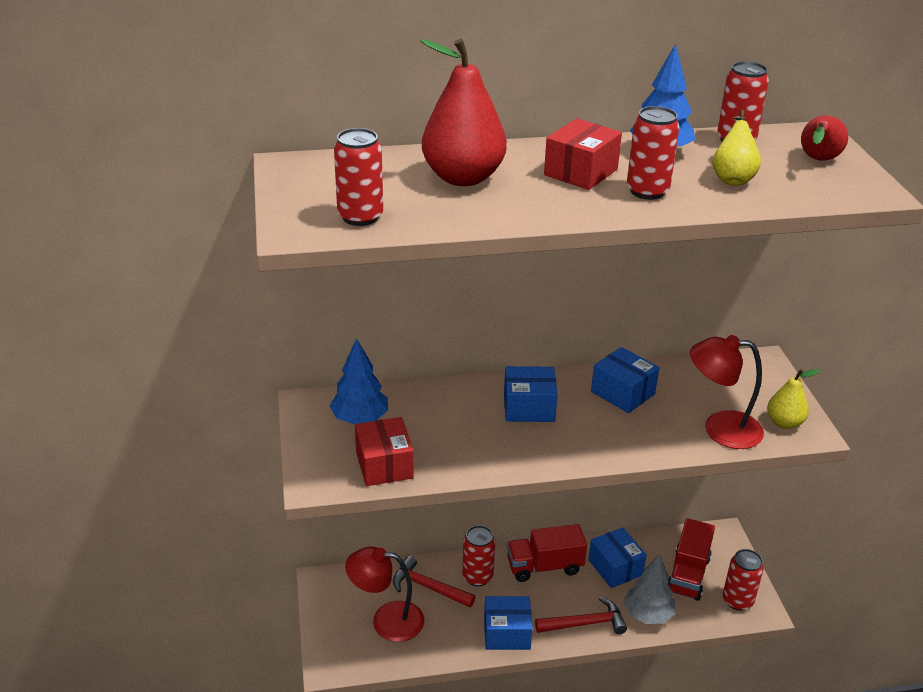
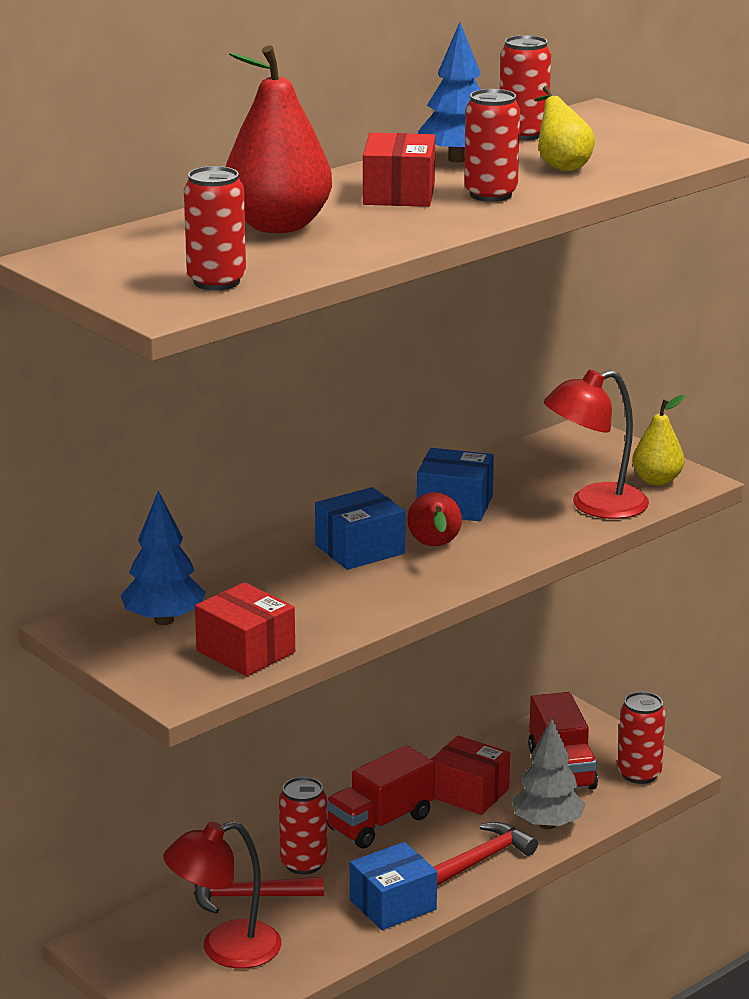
camera: 30 degrees left, 10 degrees down
(615, 567) = (469, 793): blue box -> red box
(817, 160) = (626, 134): red pear -> red pear (434, 546)

